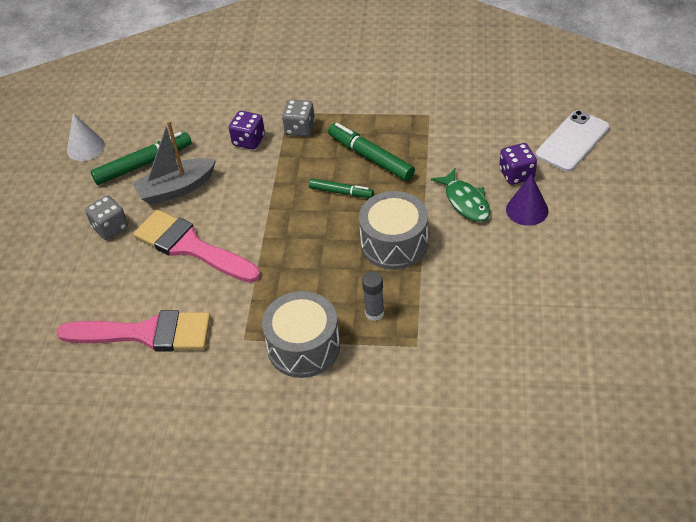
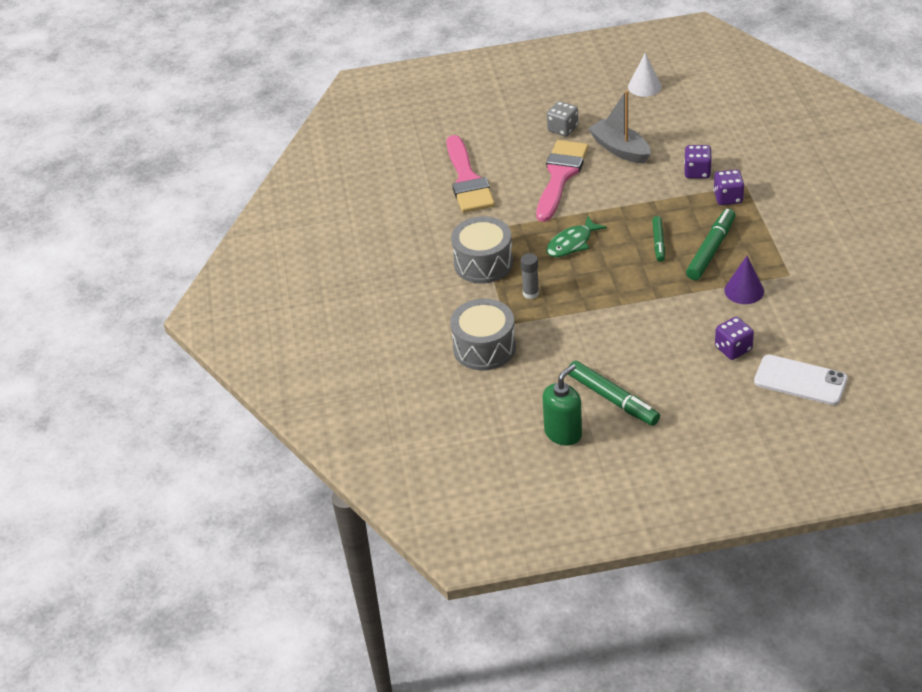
camera: 75 degrees right, 5 degrees down
(143, 164) = (640, 123): green marker -> green marker (613, 399)
(300, 128) = (728, 198): grey dice -> purple dice
(394, 243) = (611, 288): grey drum -> grey drum (484, 348)
(465, 201) = (681, 321): green fish -> green fish (572, 243)
(527, 210) = (688, 363): purple cone -> purple cone (744, 290)
(603, 330) = (563, 433): none -> green soap dispenser

